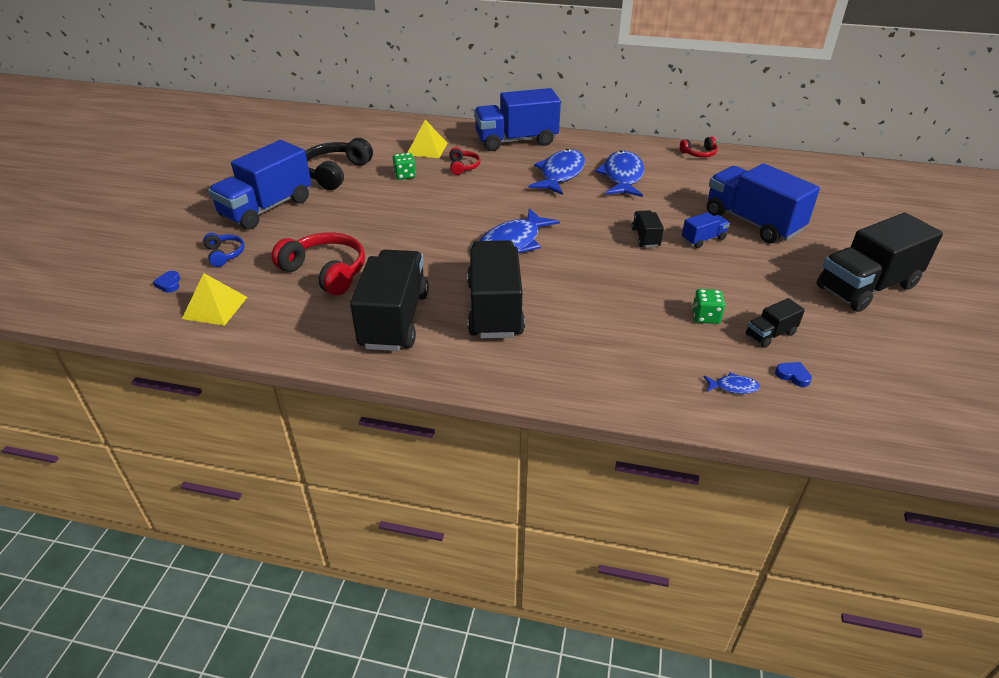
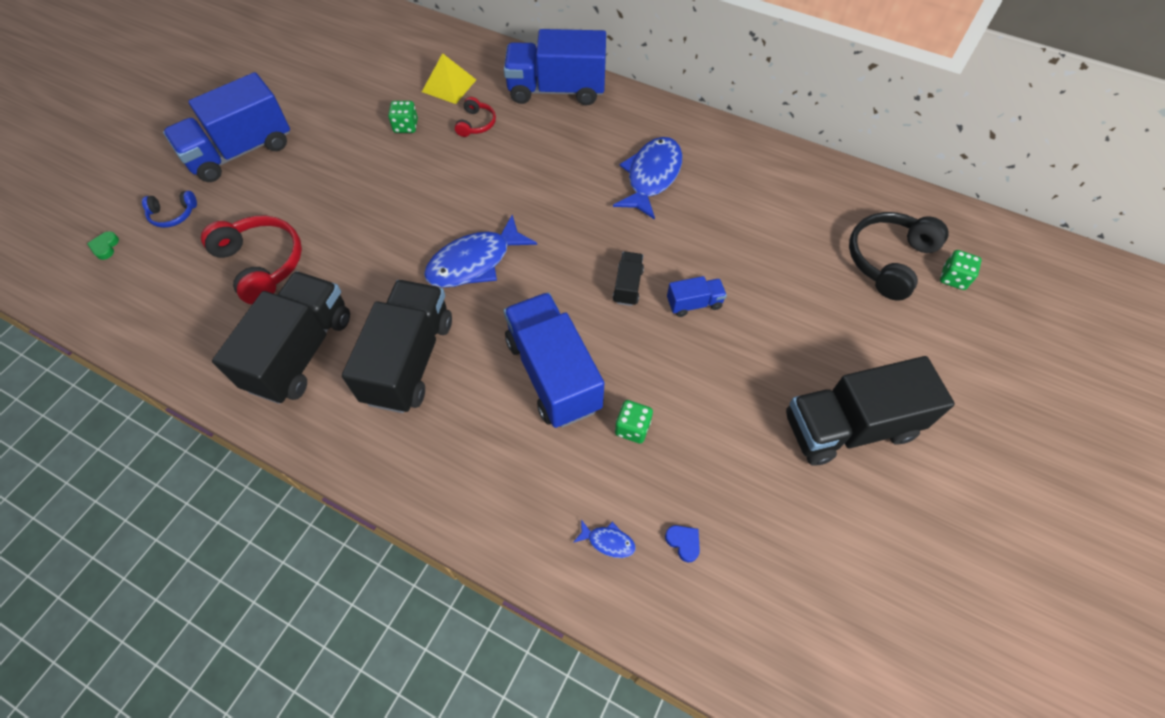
camera: 15 degrees right, 20 degrees up
(169, 284) = (105, 247): blue heart -> green heart
(215, 307) = (135, 292): yellow pyramid -> none
(224, 254) = (173, 214): blue headphones -> blue headphones turned 90 degrees clockwise
(335, 173) = (333, 108): black headphones -> black headphones (888, 260)
(560, 174) = (581, 158): blue fish -> none
(699, 153) = (766, 154): red headphones -> none
(752, 222) = (768, 288): blue truck -> blue truck (553, 374)
(770, 334) = (691, 474): black truck -> none
(878, 198) = (953, 278): none -> green dice

